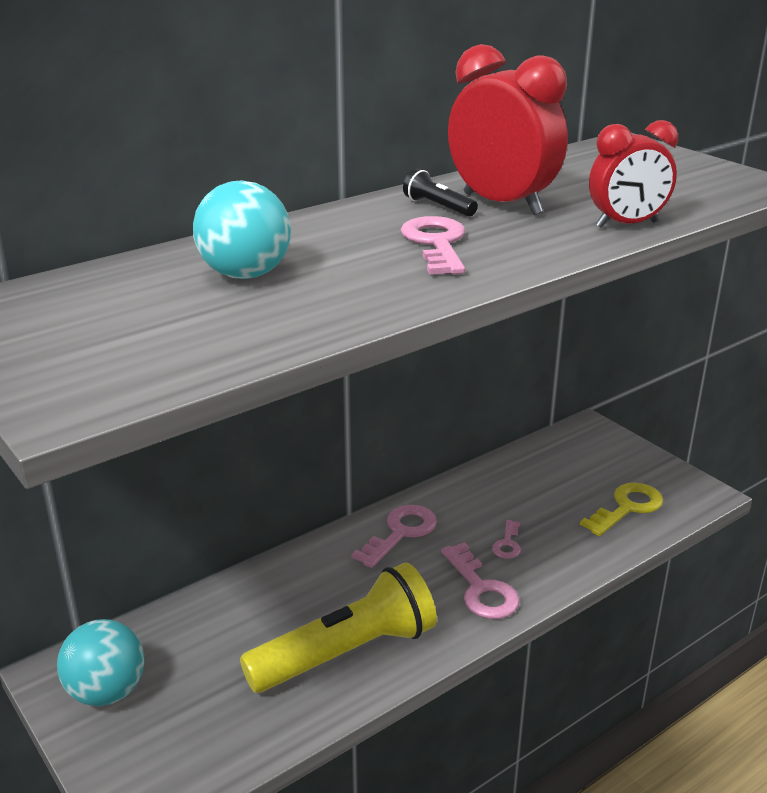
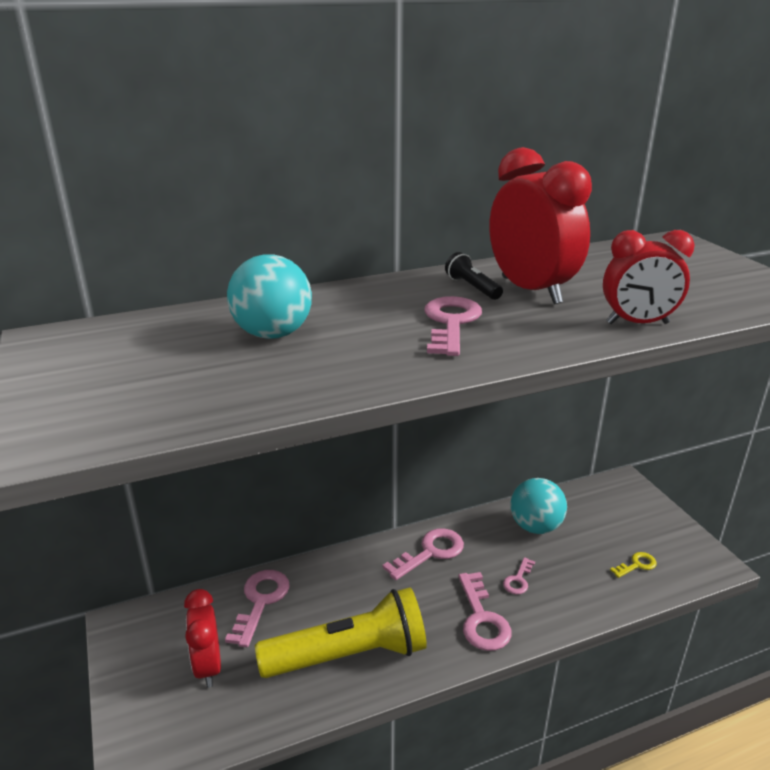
camera: 15 degrees right, 0 degrees up
(107, 692) = (153, 649): turquoise ball -> turquoise ball (535, 527)
(183, 697) = (208, 666): none -> red clock
(219, 618) = (260, 602): none -> pink key
(627, 508) = (636, 565): yellow key -> yellow key, size x0.55

